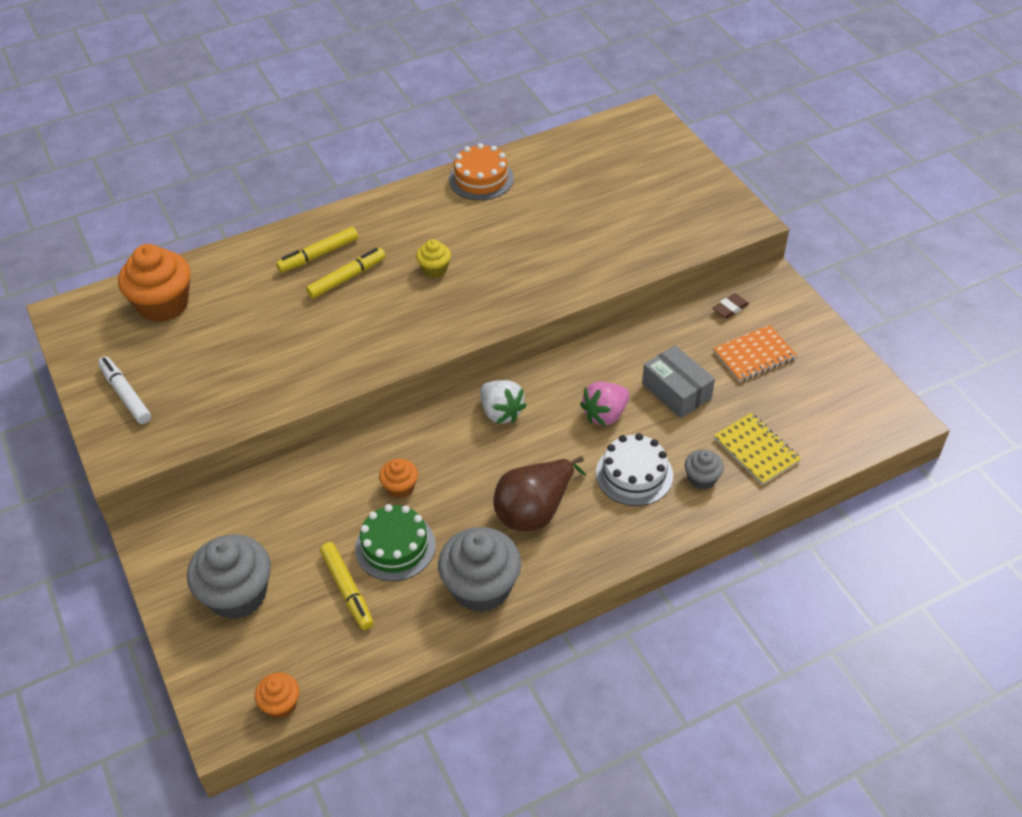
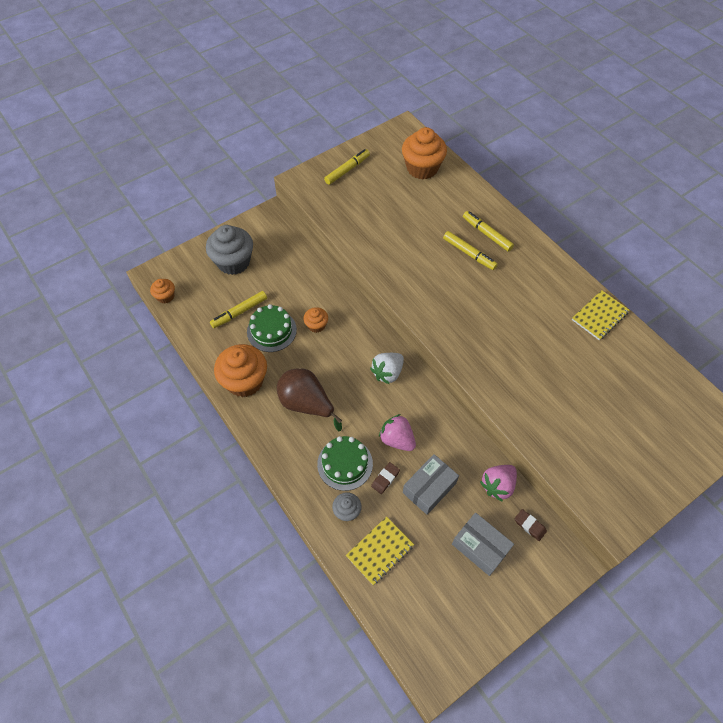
camera: 80 degrees right, 10 degrees up
(126, 395) = (347, 170): white marker -> yellow marker
(434, 269) = (491, 302): yellow cupcake -> none
(481, 179) = (599, 316): orange cake -> yellow notebook
(481, 587) = (245, 381): grey cupcake -> orange cupcake
(634, 474) = (345, 464): white cake -> green cake
(660, 433) = (385, 479): none -> brown eraser
(678, 327) = (497, 485): none -> pink strawberry
(754, 355) = (480, 547): orange notebook -> grey box

